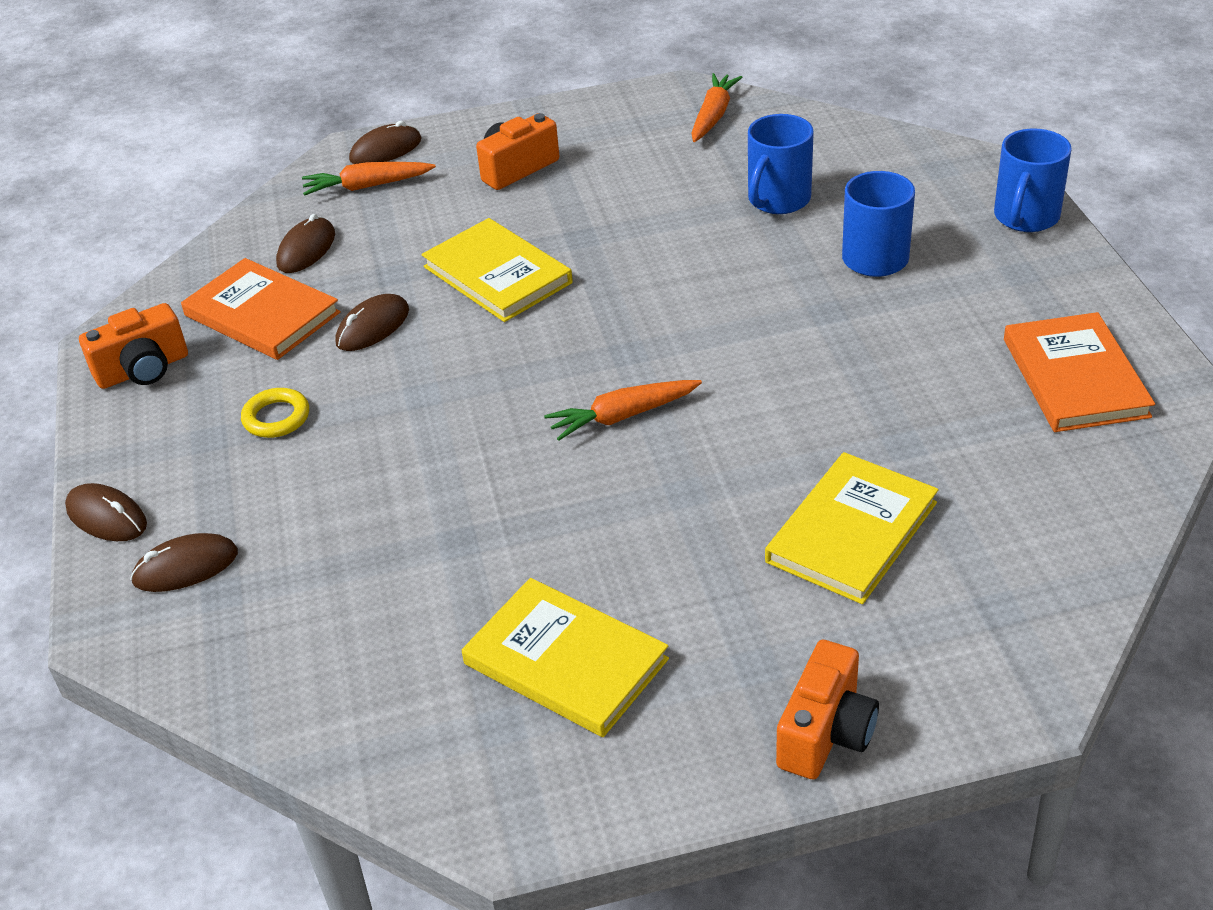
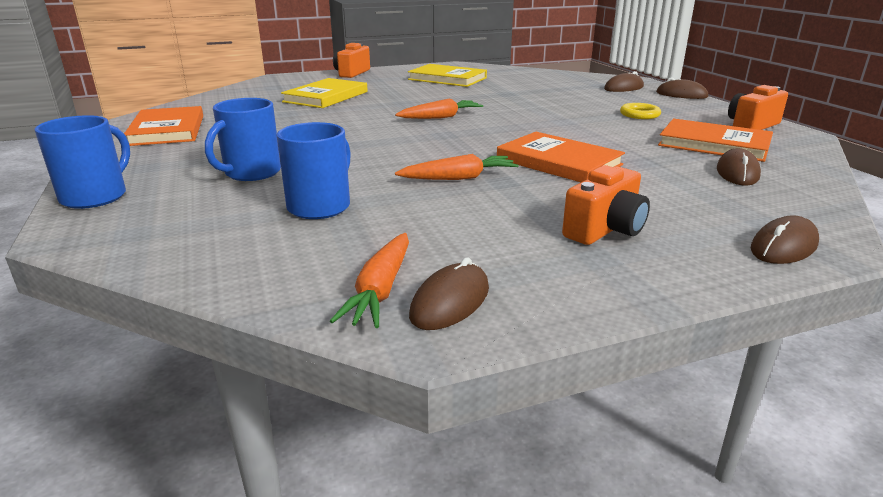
camera: 170 degrees right, 15 degrees down
(367, 186) = (752, 213): orange carrot -> orange carrot (459, 178)
(373, 327) = (625, 141): brown mouse -> brown mouse (450, 302)
(497, 275) = (558, 162): yellow book -> orange book

